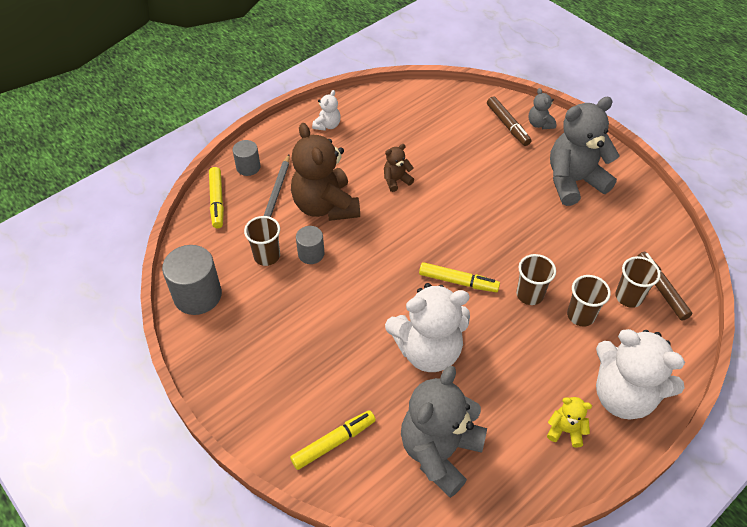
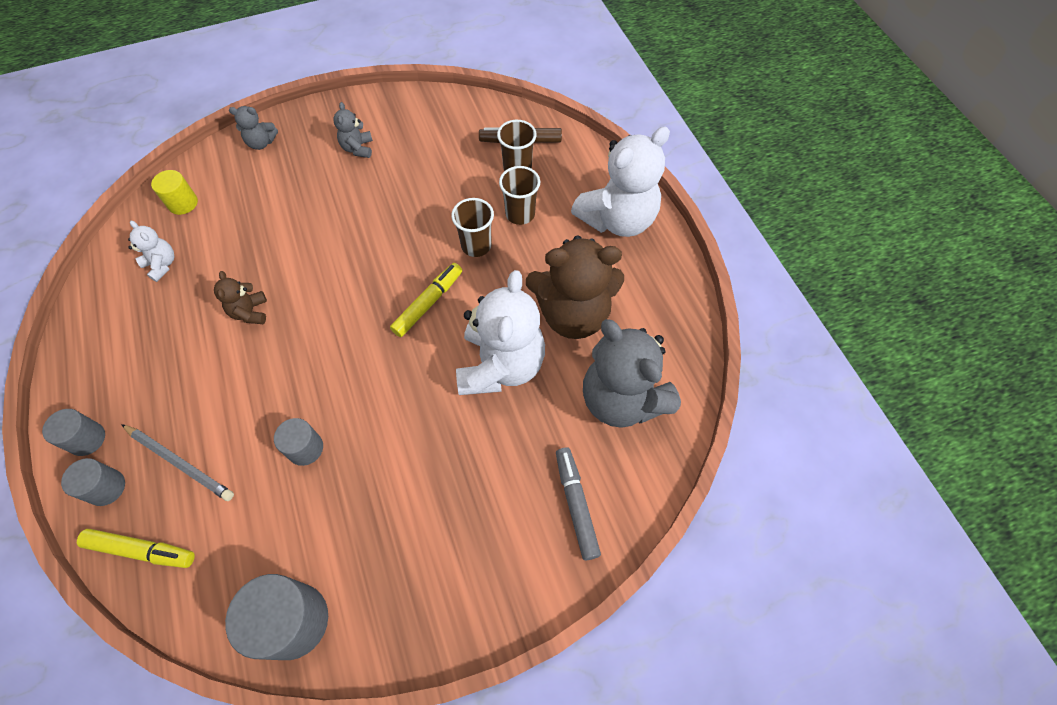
camera: 70 degrees left, 10 degrees up
(267, 256) = (278, 506): brown cup -> none
(274, 144) = (87, 439): none -> grey cylinder
(325, 206) = (239, 407): brown teddy bear -> brown teddy bear (573, 314)
(327, 125) = (103, 360): white teddy bear -> white teddy bear (162, 265)
(333, 442) = (576, 505): yellow marker -> grey marker
(461, 107) = (183, 203): none -> yellow cylinder
(507, 125) = (242, 171): brown marker -> none
(565, 430) = (636, 280): yellow teddy bear -> none
(574, 181) = (358, 148): grey teddy bear -> grey teddy bear, size x0.45

